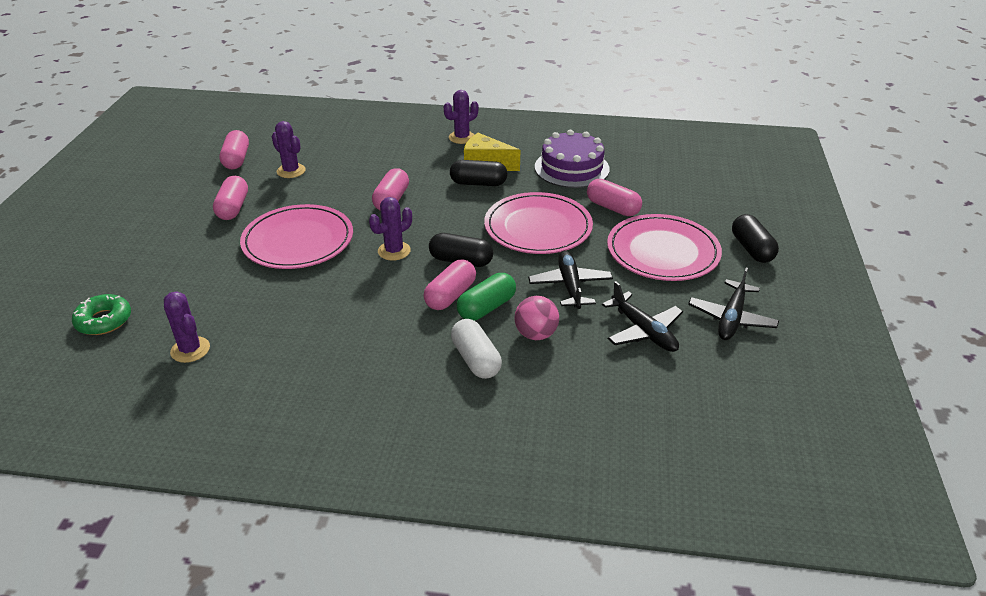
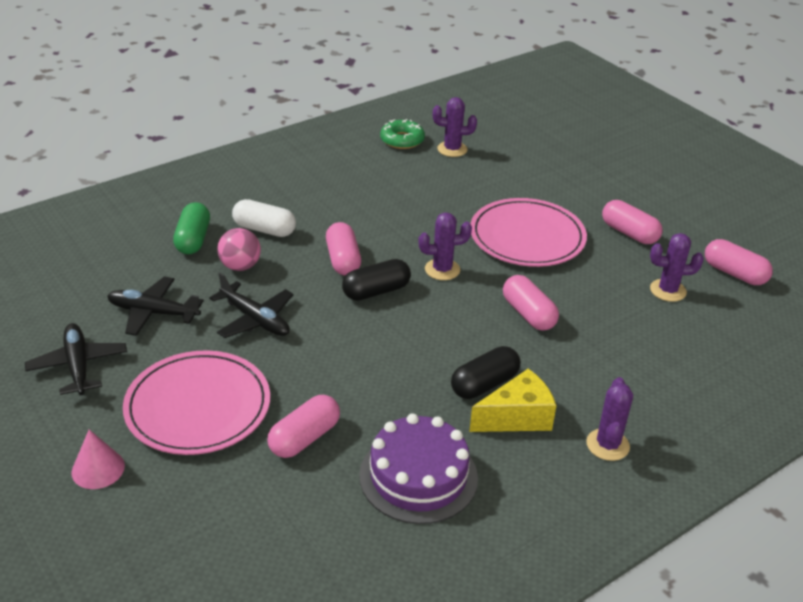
camera: 135 degrees right, 0 degrees up
(104, 320) = (532, 136): green donut -> green donut (402, 140)
(394, 251) = (442, 269): purple cactus -> purple cactus turned 75 degrees clockwise
(486, 308) = (303, 266): green capsule -> green capsule (193, 239)
(538, 227) = (353, 364): pink plate -> none
(612, 208) = (304, 438): pink capsule -> pink capsule turned 45 degrees counterclockwise
(751, 249) = (98, 469): black capsule -> pink cone

